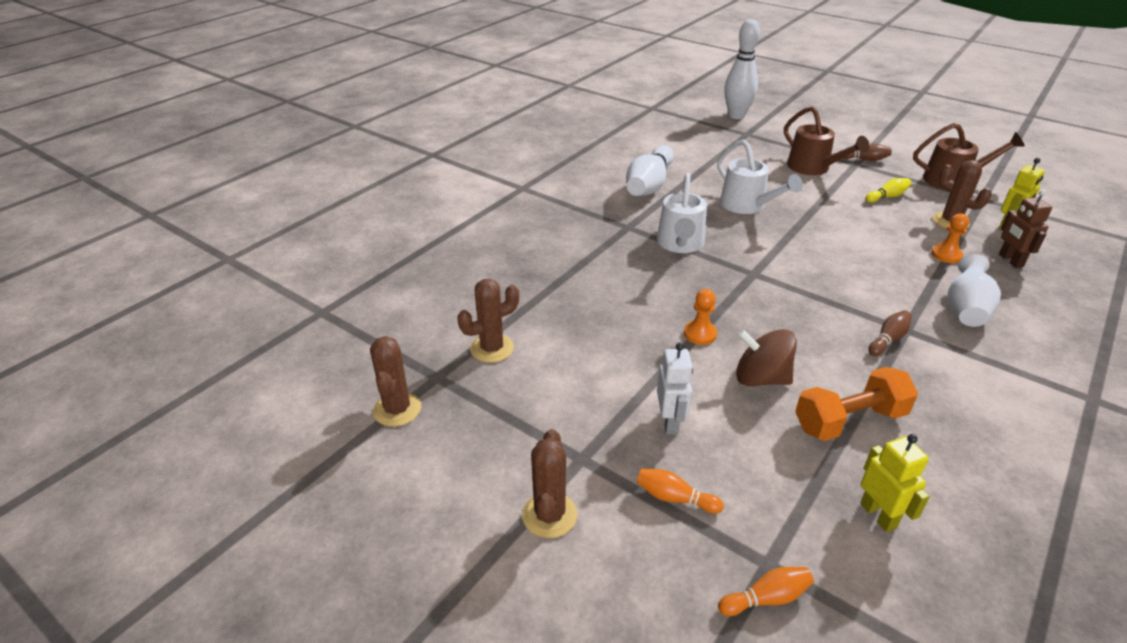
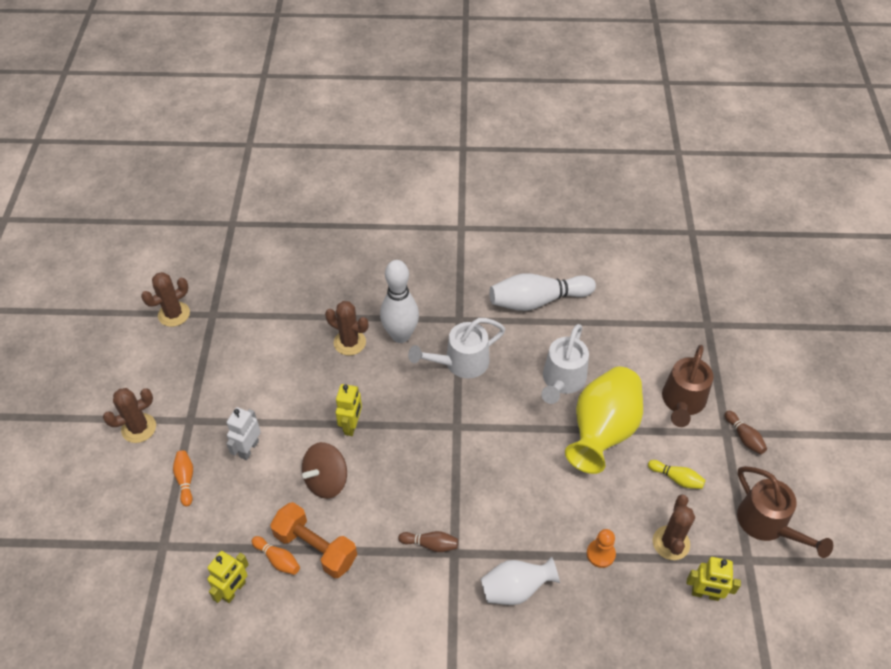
camera: 55 degrees right, 15 degrees up
(492, 348) = (256, 324): brown cactus -> brown cactus (349, 342)
(670, 422) = (249, 449): white robot -> white robot turned 150 degrees clockwise
(700, 334) = (351, 425): orange pawn -> yellow robot
(736, 116) = (742, 300): white bowling pin -> white bowling pin (400, 335)
(761, 378) = (326, 480): brown spinning top -> brown spinning top turned 120 degrees counterclockwise
(766, 598) = (138, 553): orange bowling pin -> orange bowling pin (278, 559)
(817, 208) = (602, 431): none -> yellow vase
(1010, 260) = (633, 608): brown robot -> none

